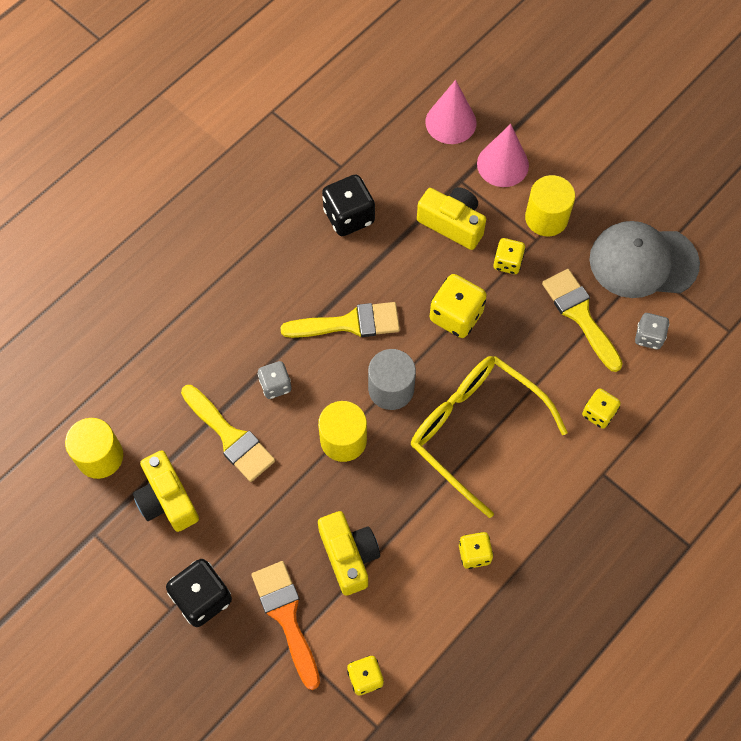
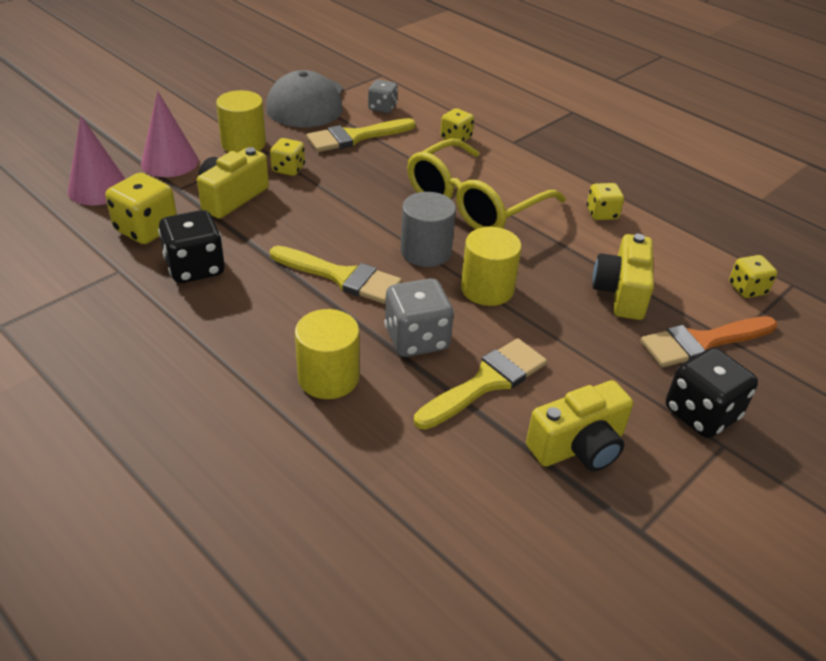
camera: 90 degrees left, 25 degrees down
(100, 456) = (522, 525): yellow cylinder -> yellow cylinder (328, 377)
(275, 385) = (416, 339): grey dice -> grey dice, size x1.62
(348, 323) = (341, 276): yellow brush -> yellow brush turned 120 degrees clockwise
(349, 556) = (621, 292): yellow camera -> yellow camera turned 60 degrees counterclockwise
(456, 316) = (344, 204): yellow dice -> yellow dice (146, 229)

